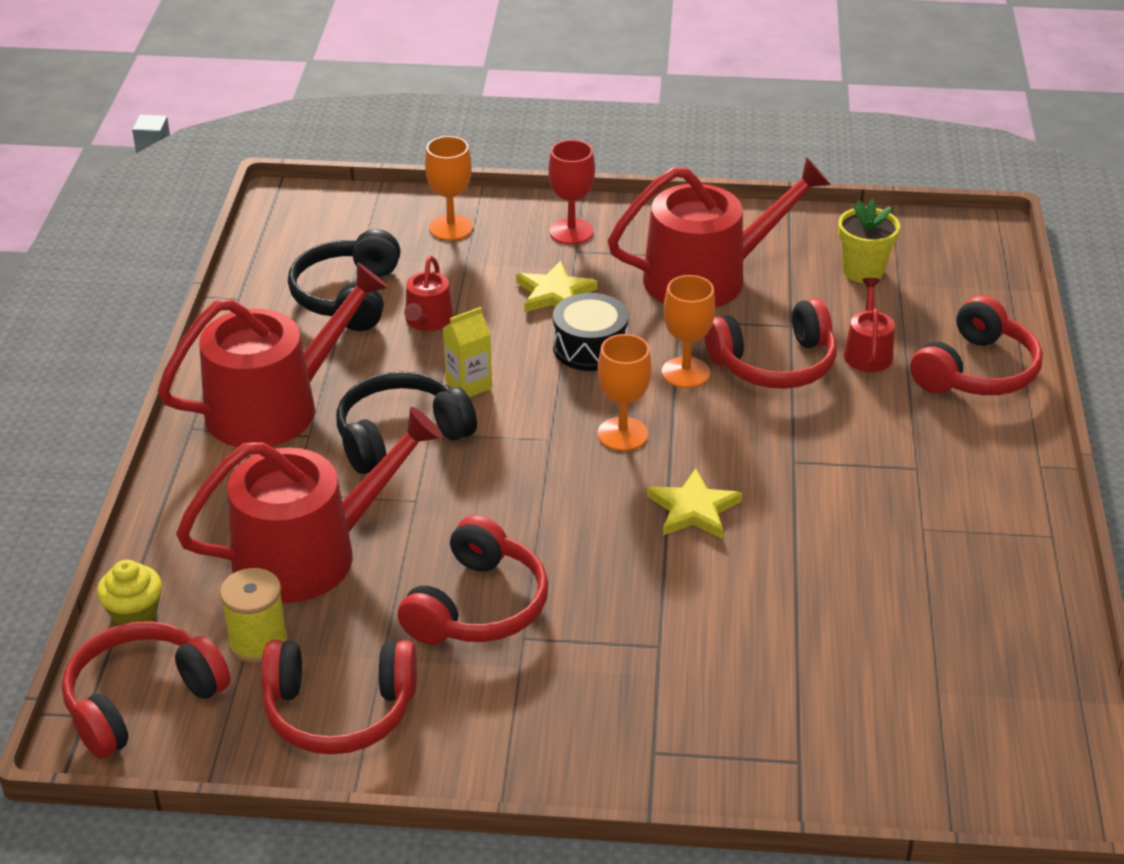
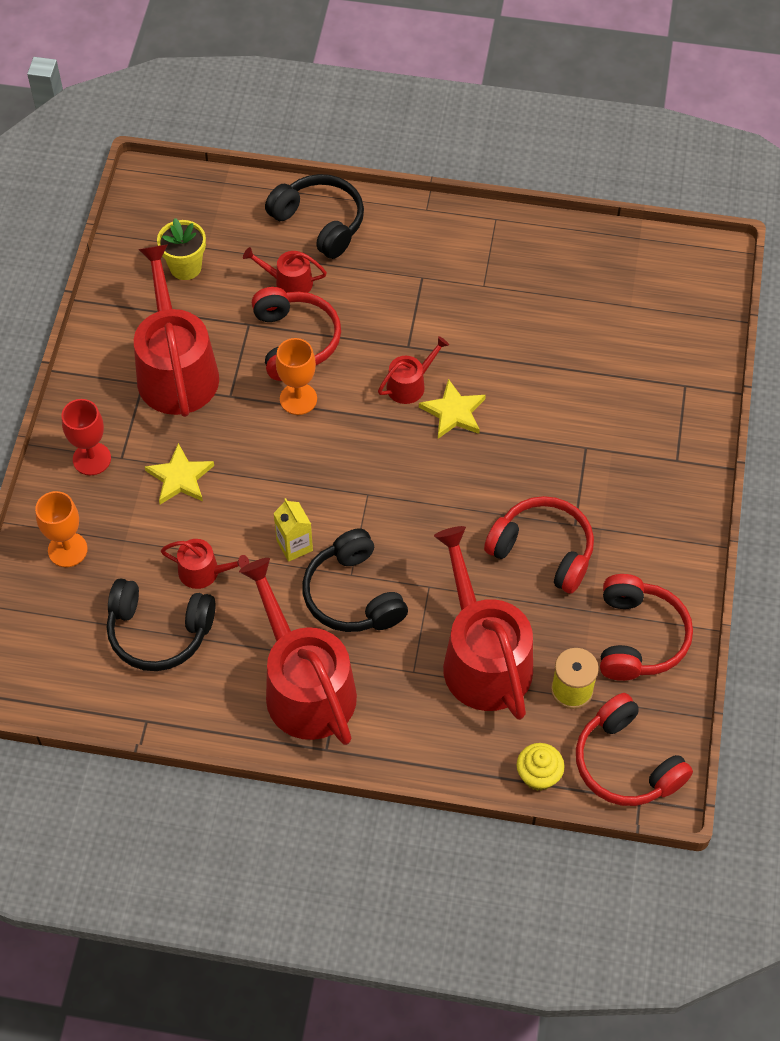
camera: 85 degrees left, 20 degrees up
(590, 347) = (257, 459): black drum -> none
(622, 434) = (366, 447): orange goblet -> none
(730, 466) = (410, 384): none -> red watering can
(976, 371) = (320, 222): red headphones -> black headphones

